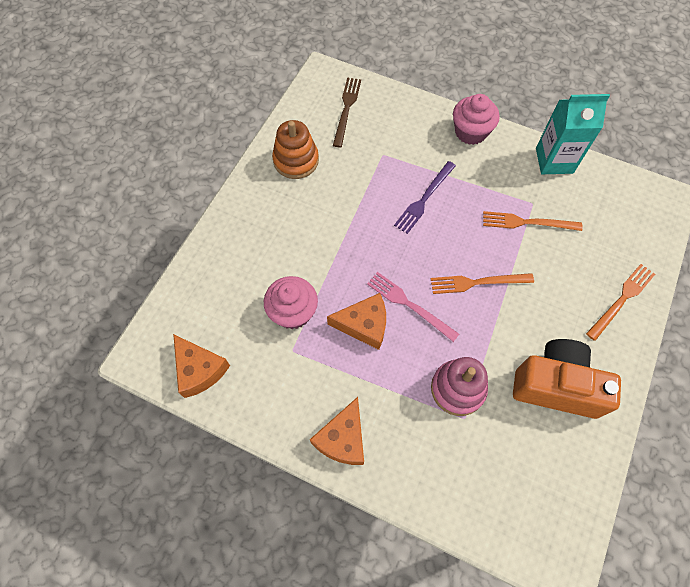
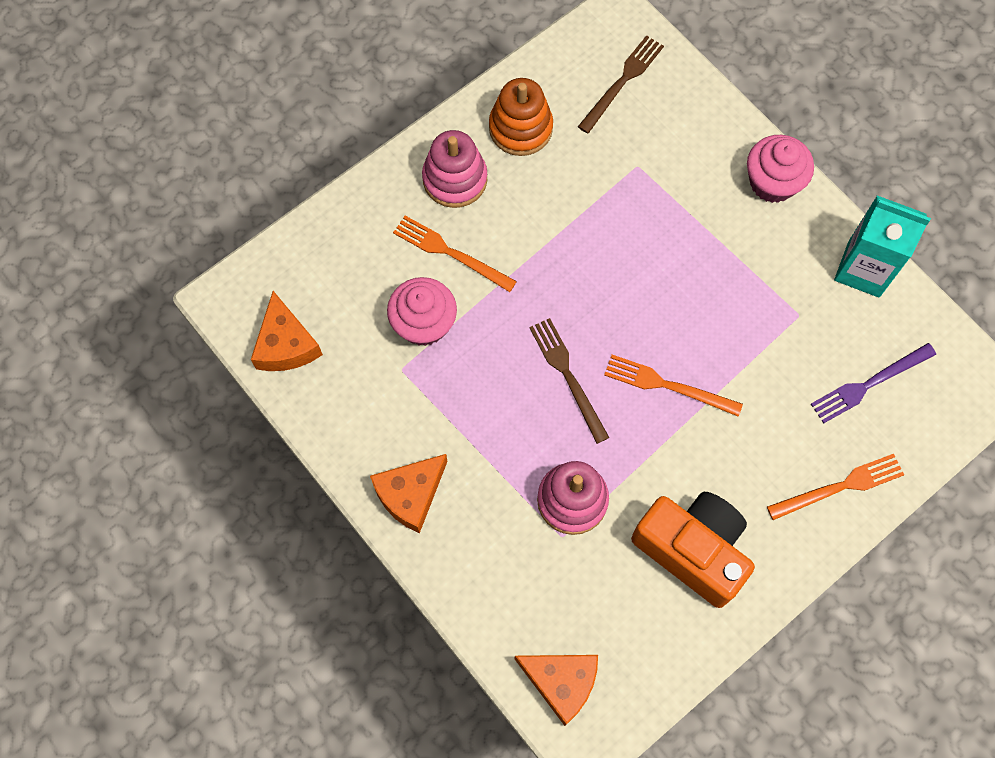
camera: 25 degrees right, 5 degrees up
(268, 208) = (455, 179): none -> pink stacking toy
(364, 325) = (500, 376): orange cheese -> orange cheese (561, 682)
(409, 305) = (567, 376): pink fork -> brown fork
(424, 199) = (659, 249): purple fork -> purple fork (869, 384)
(527, 222) = (776, 337): orange fork -> orange fork (450, 253)

